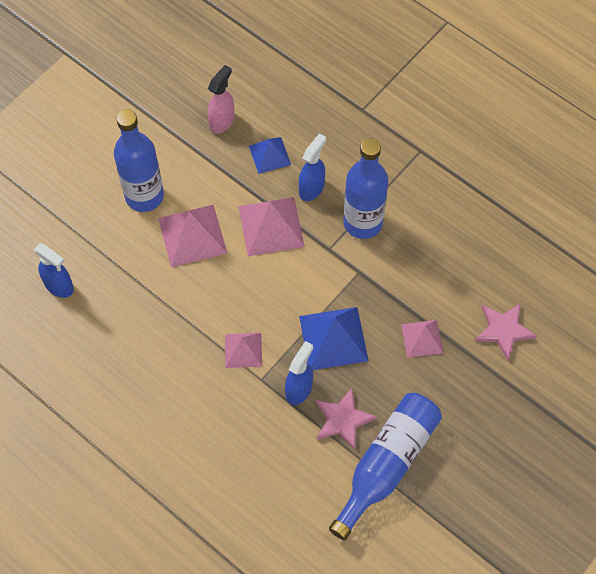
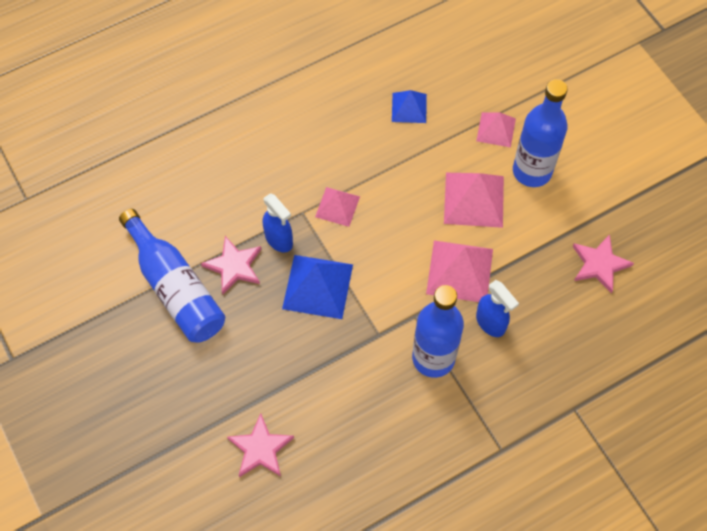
camera: 110 degrees right, 0 degrees up
(59, 286) = (459, 80): blue spray bottle -> none
(222, 121) = (599, 264): pink spray bottle -> pink star
(270, 155) = (544, 296): blue pyramid -> blue pyramid (409, 108)
(422, 338) = (284, 366): pink pyramid -> pink pyramid (496, 129)

